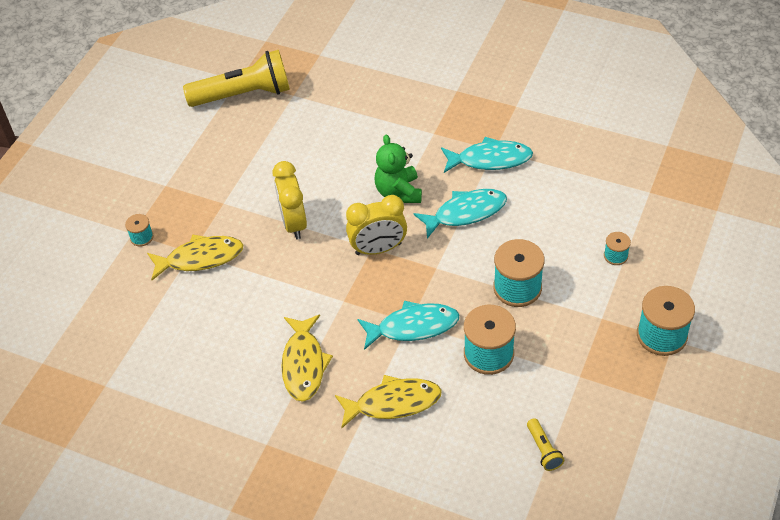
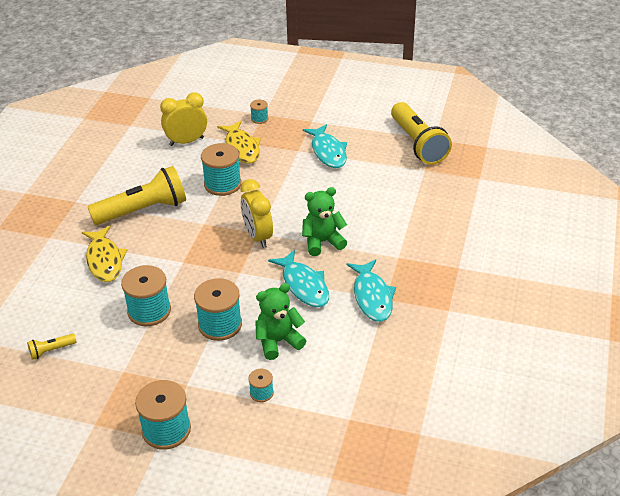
camera: 80 degrees right, 10 degrees down
(271, 280) = (222, 184): none -> turquoise spool
(294, 223) = (281, 188): yellow clock -> yellow clock (186, 141)
(304, 364) = (143, 210): yellow fish -> yellow flashlight
(413, 327) = (177, 264): turquoise fish -> turquoise fish (328, 152)
(546, 239) = (278, 341): none -> green teddy bear

